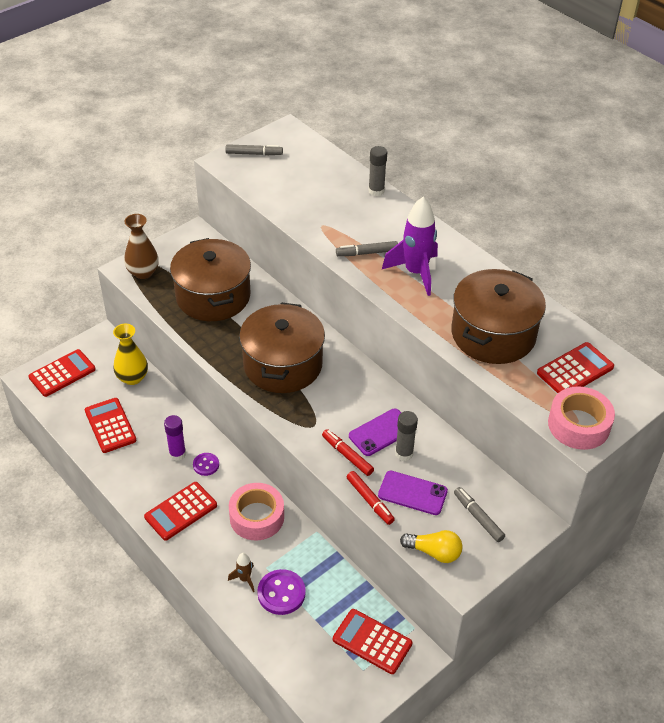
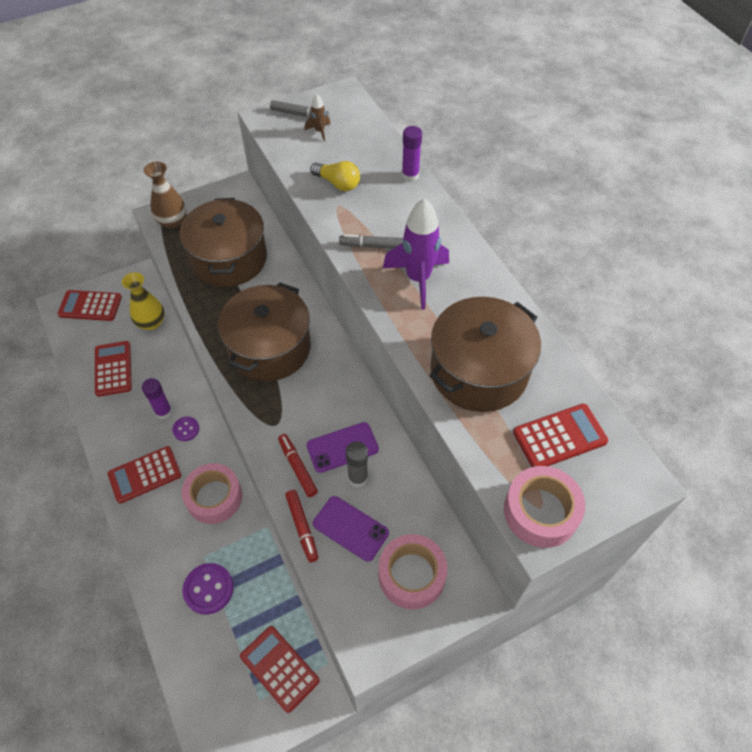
camera: 15 degrees right, 10 degrees up
(62, 373) = (90, 306): red calculator -> red calculator turned 150 degrees counterclockwise
(244, 579) = (178, 564): brown rocket -> brown rocket (319, 131)
(376, 191) = (410, 175): grey glue stick -> purple glue stick
(434, 552) = (349, 608): yellow light bulb -> yellow light bulb (338, 183)
(478, 517) = (411, 575): grey marker -> pink tape

